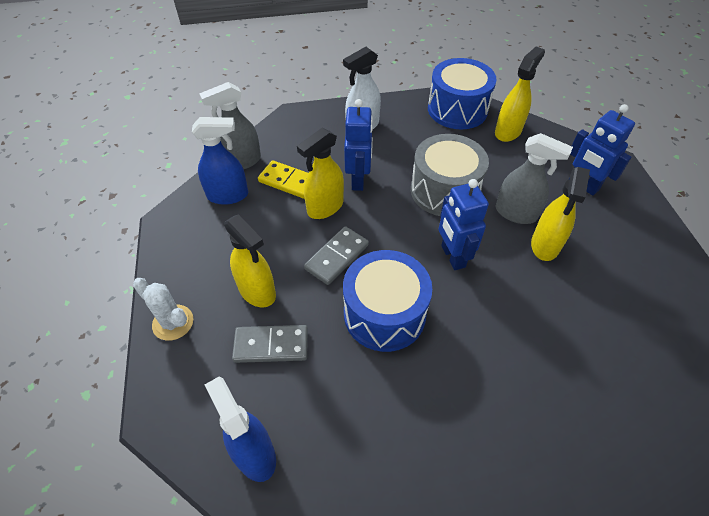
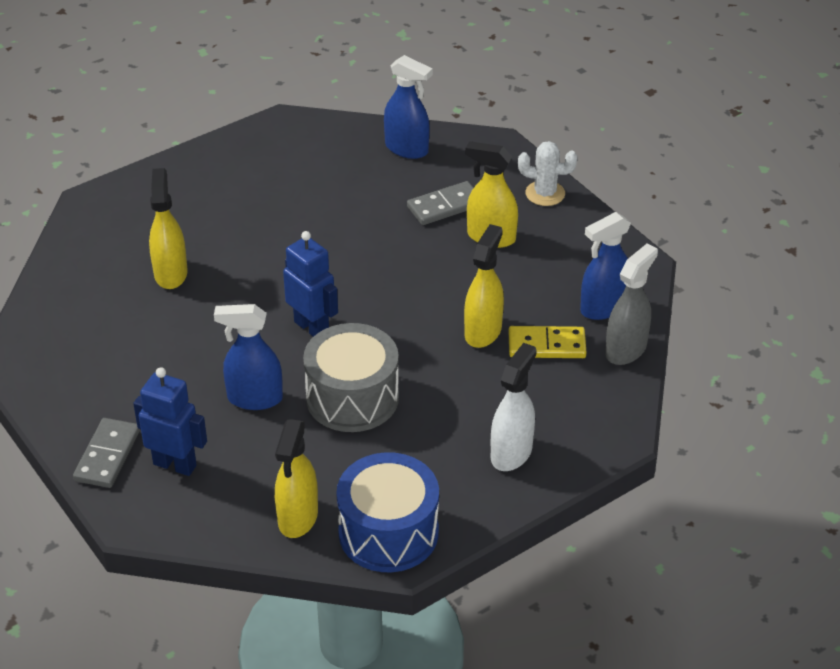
camera: 155 degrees right, 10 degrees down
(336, 257) = (435, 288): grey domino -> grey domino (107, 455)
(358, 180) = (466, 375): blue robot -> none
(384, 314) = (357, 258): blue drum -> none
(516, 213) = (254, 398): grey spray bottle -> blue spray bottle
(545, 245) = (211, 372): yellow spray bottle -> yellow spray bottle (171, 273)

